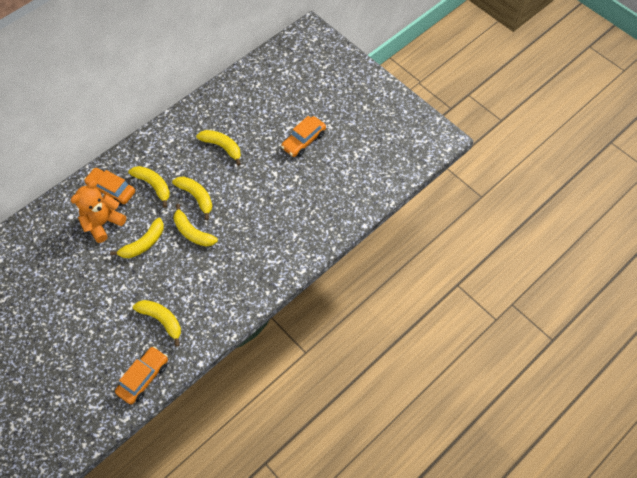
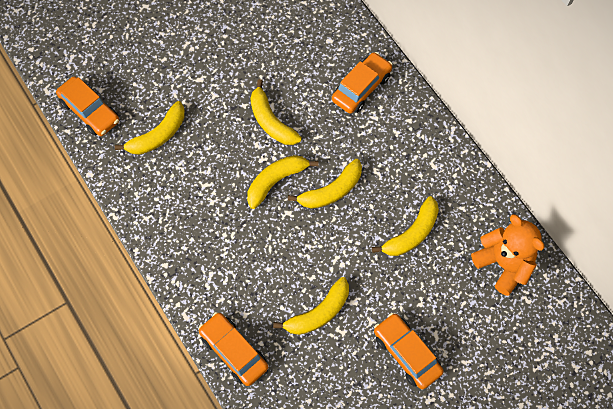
camera: 100 degrees right, 5 degrees up
(103, 223) = (311, 76): orange teddy bear -> orange teddy bear (504, 264)
(153, 185) = (359, 138): yellow banana -> yellow banana (318, 313)
(321, 236) = (233, 351): none -> orange car

